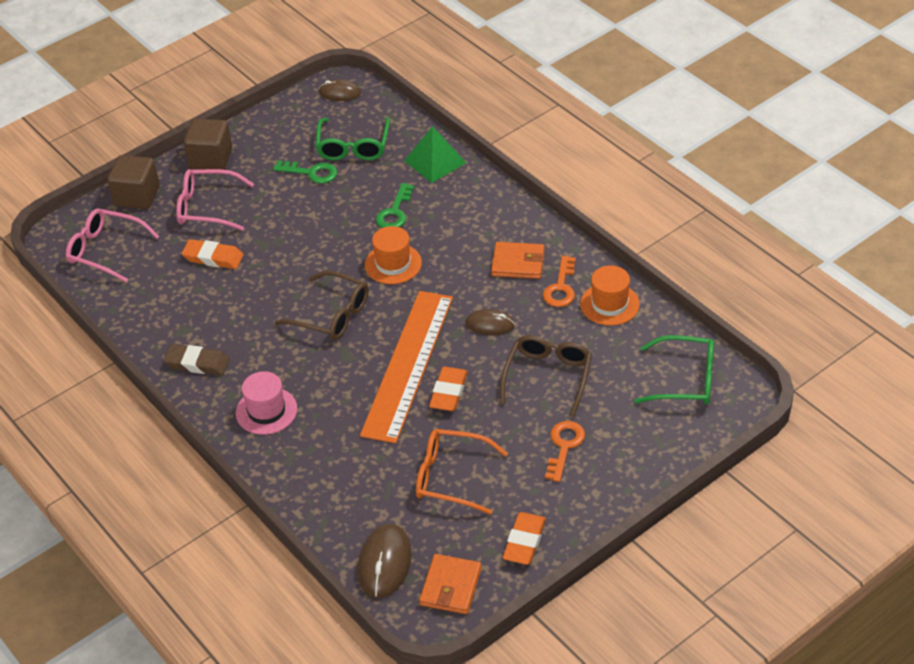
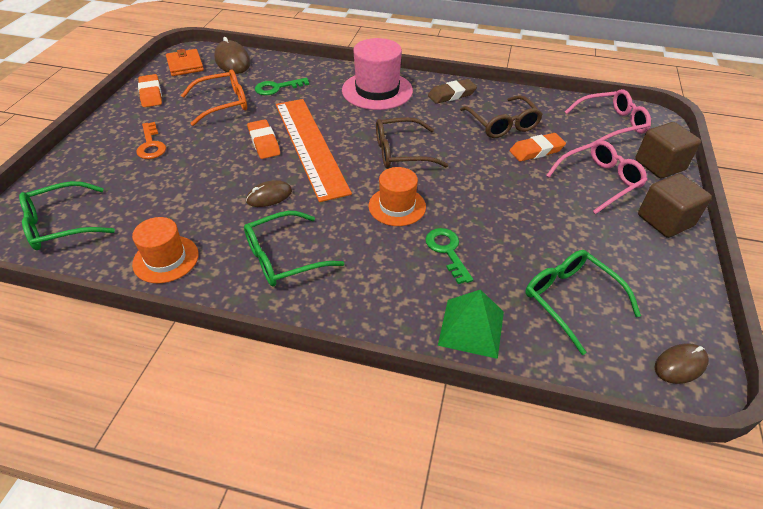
camera: 140 degrees right, 0 degrees up
(266, 411) = (377, 90): pink hat -> pink hat, size x1.57
(311, 173) = (568, 251): green key -> green key (277, 88)
(518, 263) = (284, 257): orange wallet -> green glasses
(548, 377) = (191, 180): brown glasses -> brown glasses (502, 124)
(561, 287) = (225, 253): orange key -> none

